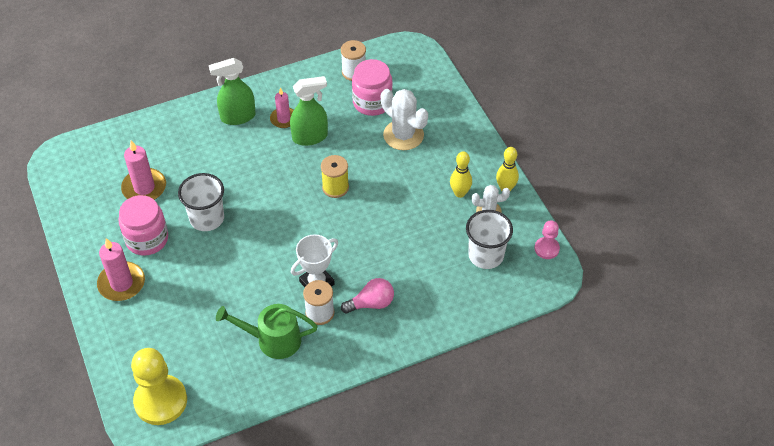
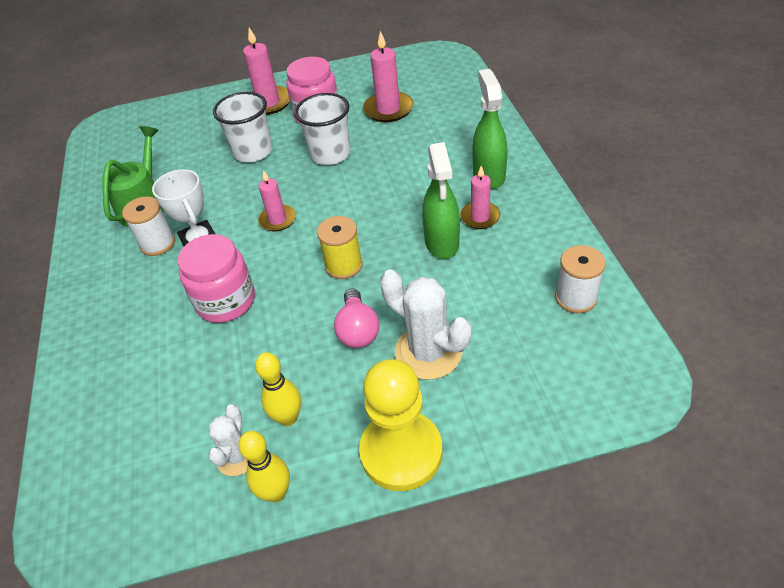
camera: 105 degrees right, 5 degrees down
(161, 401) = (124, 132): yellow pawn -> yellow pawn (401, 452)
(289, 237) = (277, 220): none -> pink candle
(371, 303) = (145, 292): pink light bulb -> pink light bulb (358, 330)
(372, 102) = (505, 317): pink jar -> pink jar (226, 301)
(403, 135) = (428, 352): white cactus -> white cactus turned 75 degrees clockwise
(486, 255) = (155, 438): white cup -> white cup (253, 152)
(546, 249) = (126, 538): pink pawn -> none

